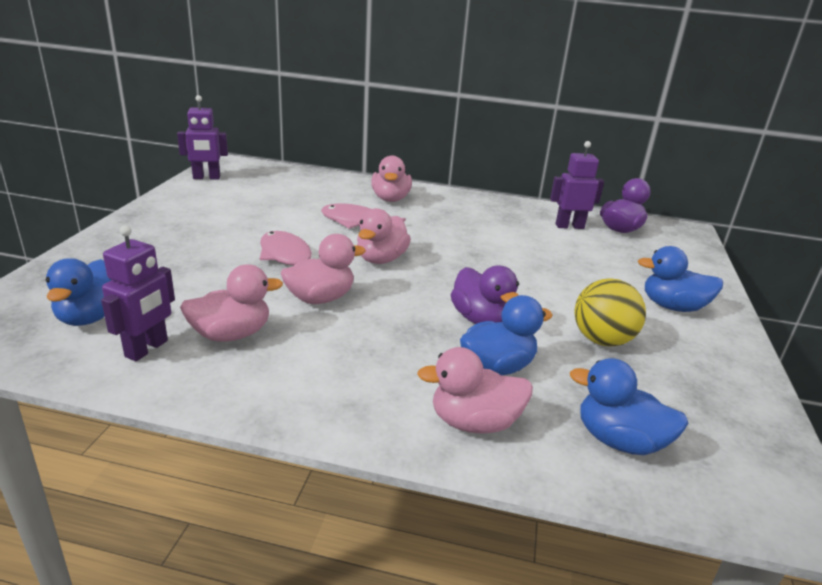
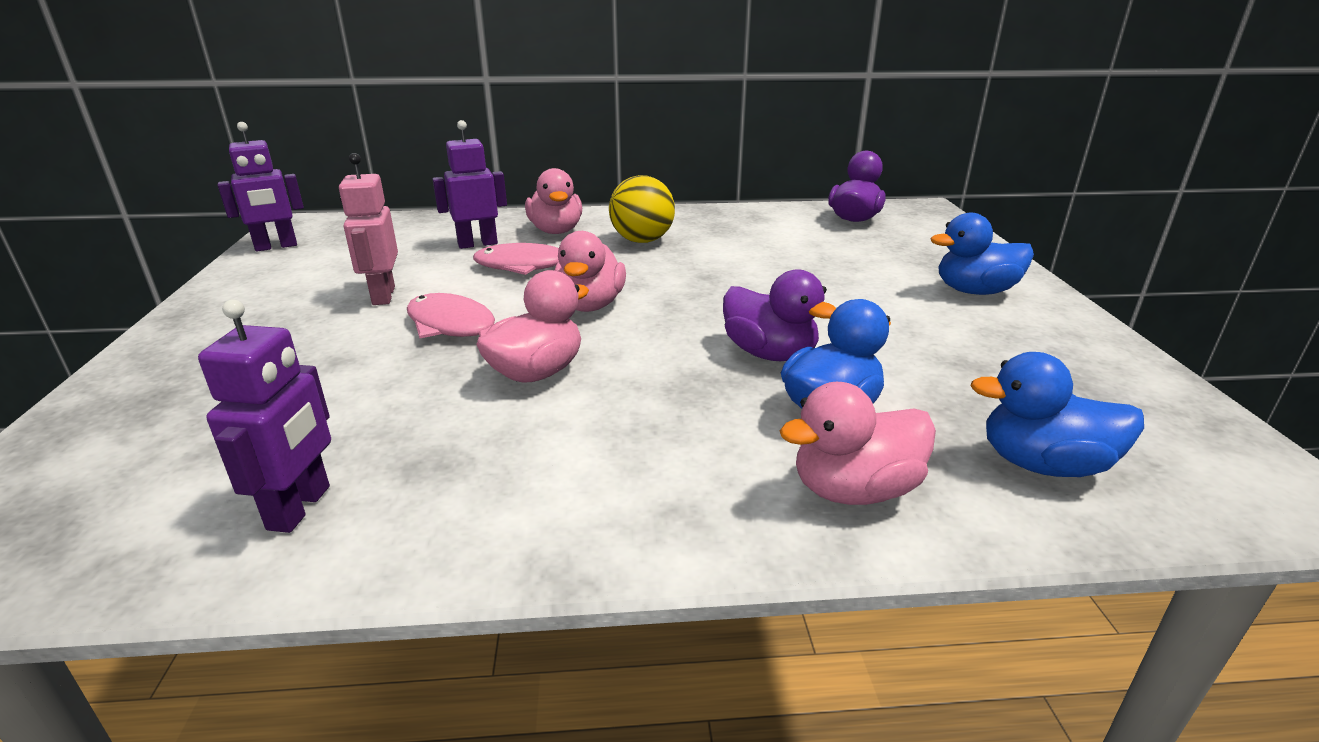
camera: 15 degrees left, 0 degrees up
(90, 317) = (173, 480): blue duck -> none
(231, 334) = (431, 452): pink duck -> none
(254, 225) = (383, 296): none -> pink robot
(569, 226) = (795, 225): purple robot -> purple robot (477, 244)
(602, 340) = (928, 346): yellow ball -> yellow ball (642, 241)

